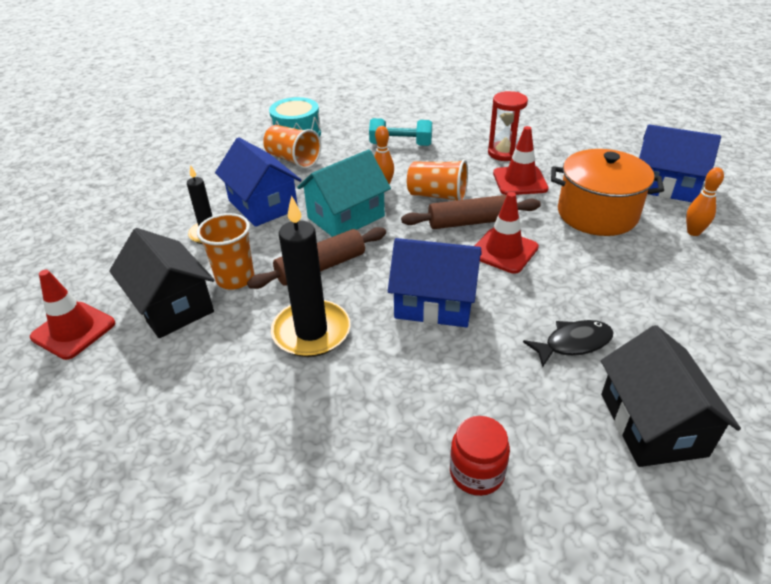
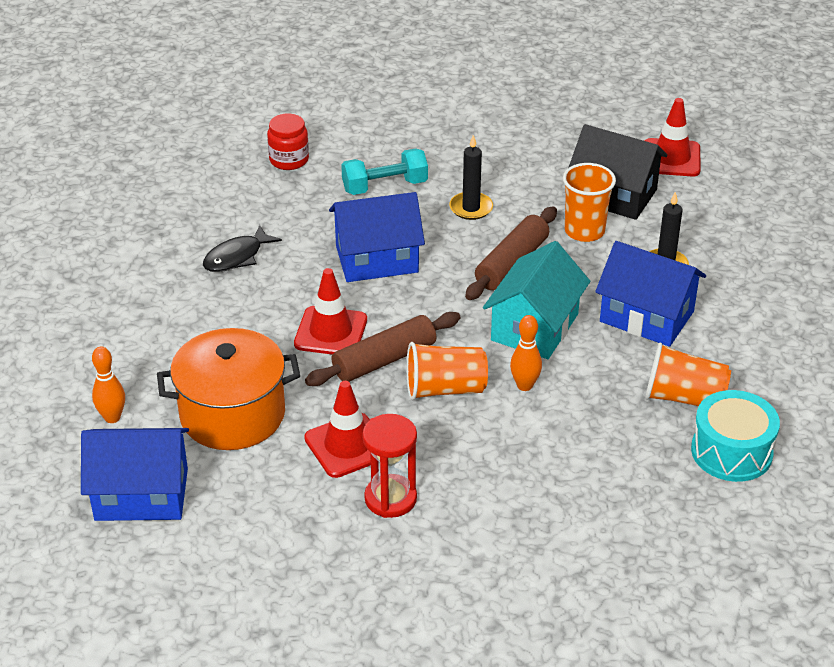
camera: 155 degrees right, 0 degrees up
(311, 331) = (471, 208): black candle -> black candle, size x0.59
(401, 145) = (556, 473): turquoise dumbbell -> turquoise dumbbell (385, 186)
(652, 424) = (167, 216): black house -> none

